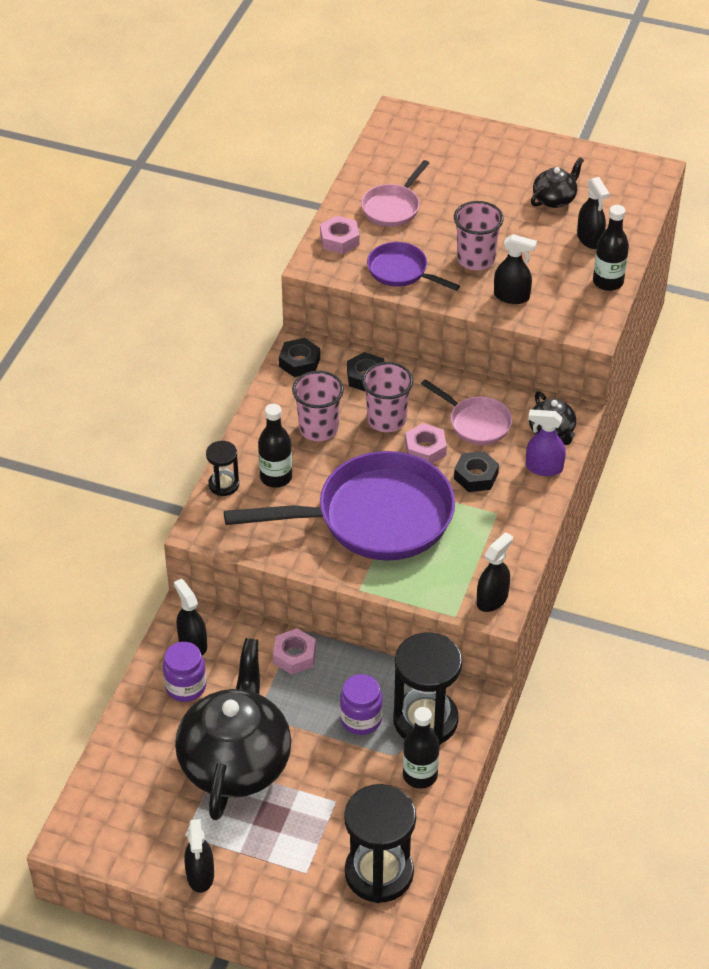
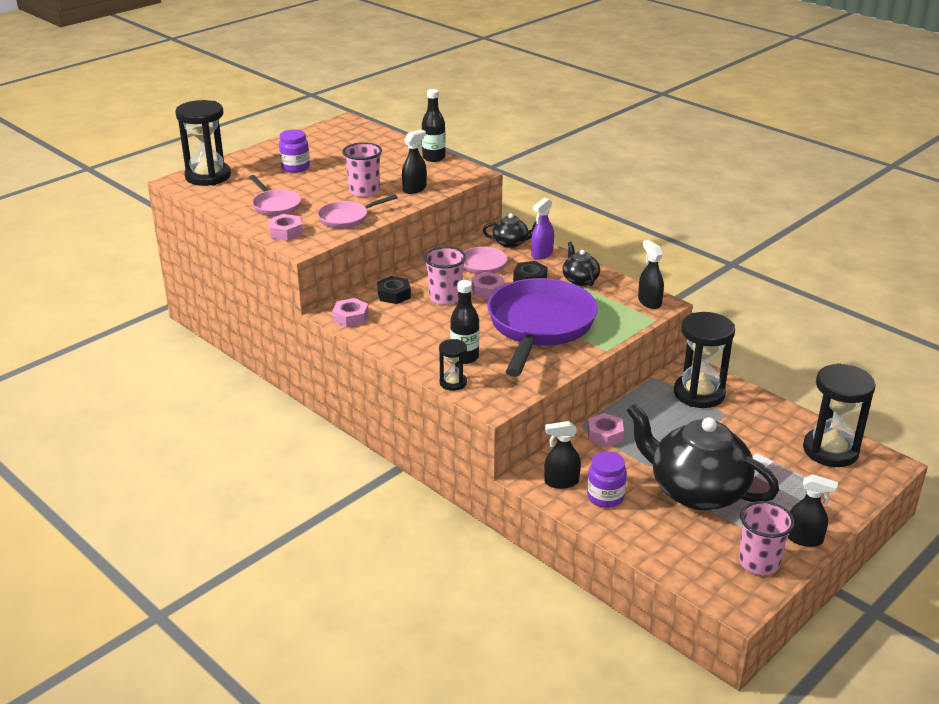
camera: 65 degrees left, 15 degrees down
(299, 362) = (350, 317): black nut -> pink nut
(318, 428) = (429, 327): pink cup -> pink cup (759, 562)
(361, 719) = (684, 421): purple jar -> purple jar (295, 167)
(401, 271) = (346, 218): purple pan -> pink pan
(420, 775) = (748, 409): black bottle -> none
(424, 130) = (208, 176): none -> black hourglass
(555, 199) = (335, 154): black teapot -> black teapot (580, 280)
(590, 239) = (387, 153): black spray bottle -> none

